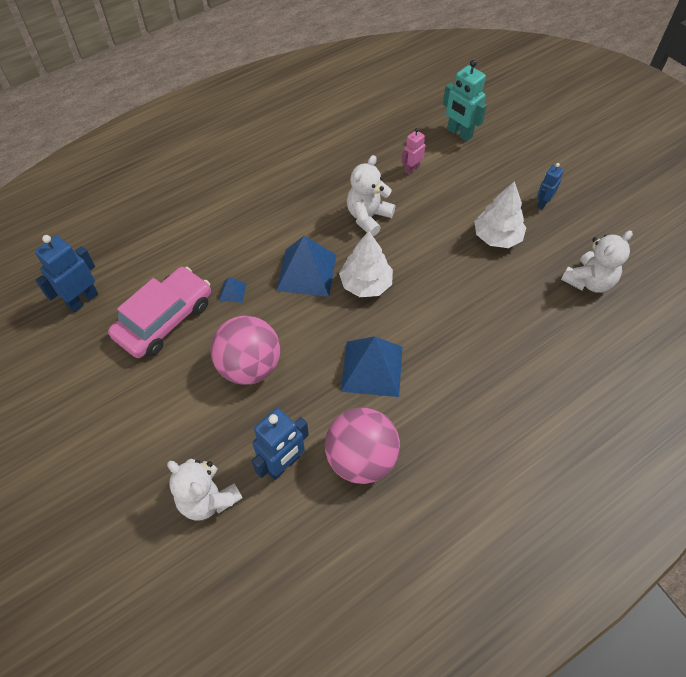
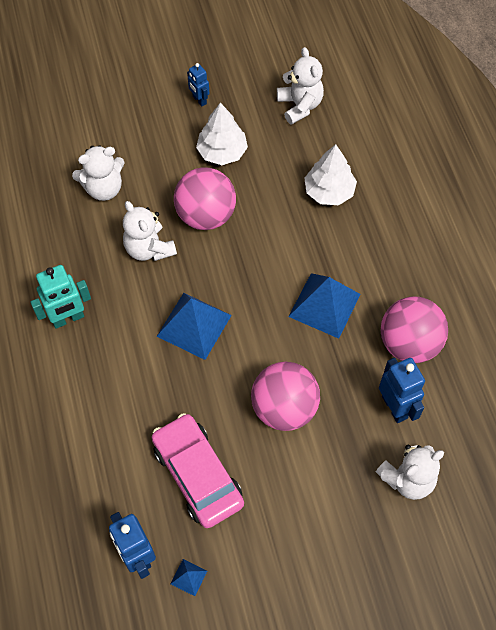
camera: 70 degrees left, 5 degrees up
(232, 292) = (189, 401): blue pyramid -> blue pyramid (188, 577)
(366, 284) = (230, 278): white tree -> white tree (329, 191)
(411, 169) = (103, 188): pink robot -> white teddy bear
(422, 246) = (206, 215): none -> pink ball
(459, 133) = (76, 129): turquoise robot -> turquoise robot (68, 318)

